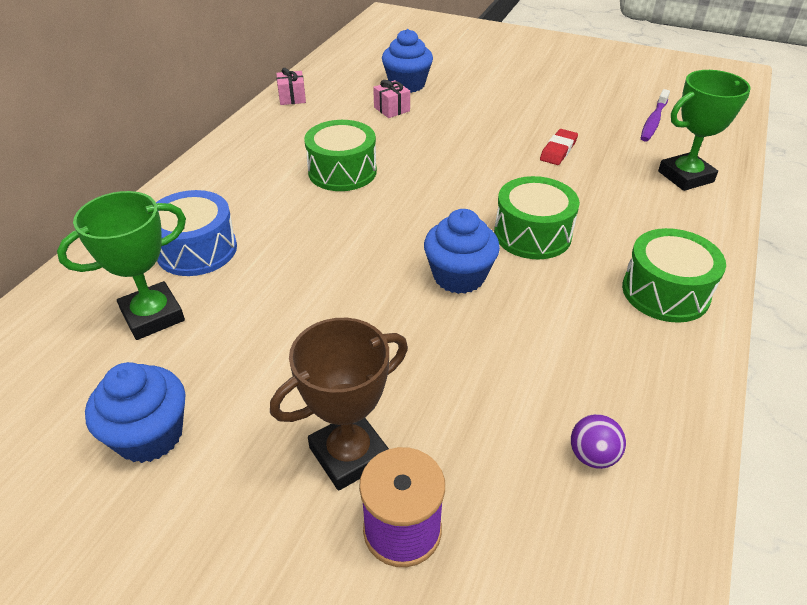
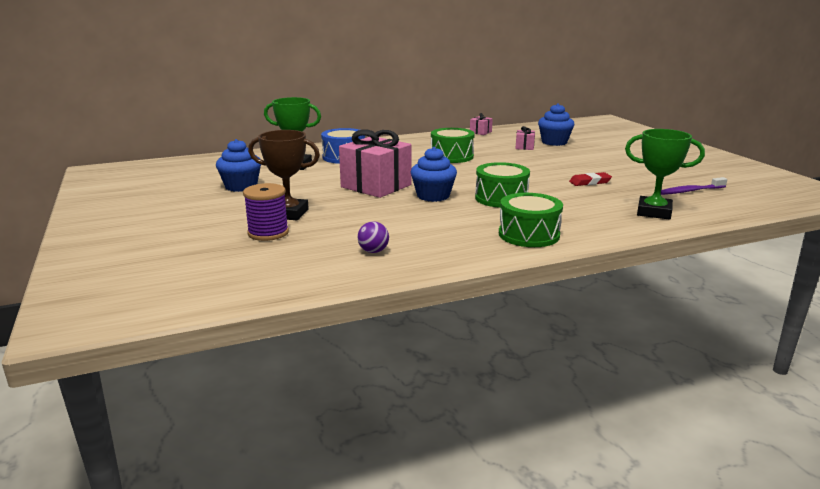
camera: 45 degrees right, 20 degrees down
(356, 297) = (376, 186): none -> pink gift

